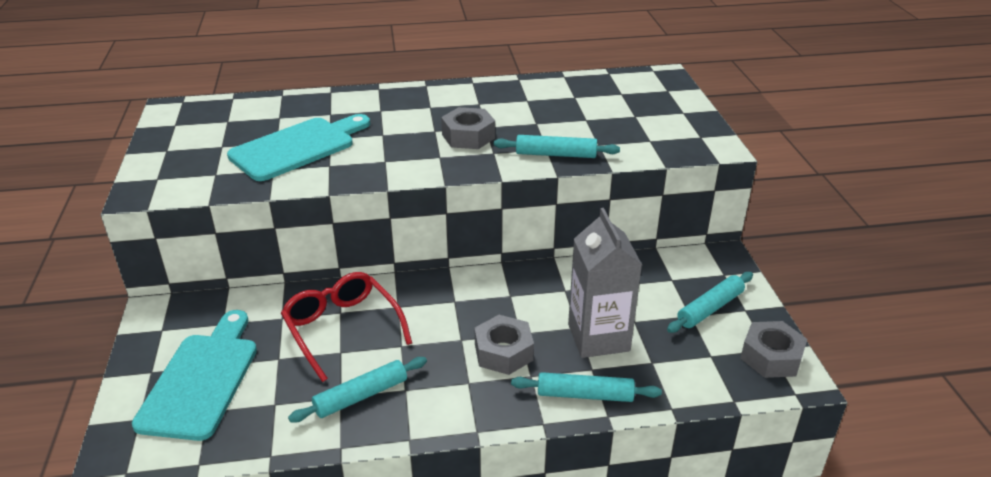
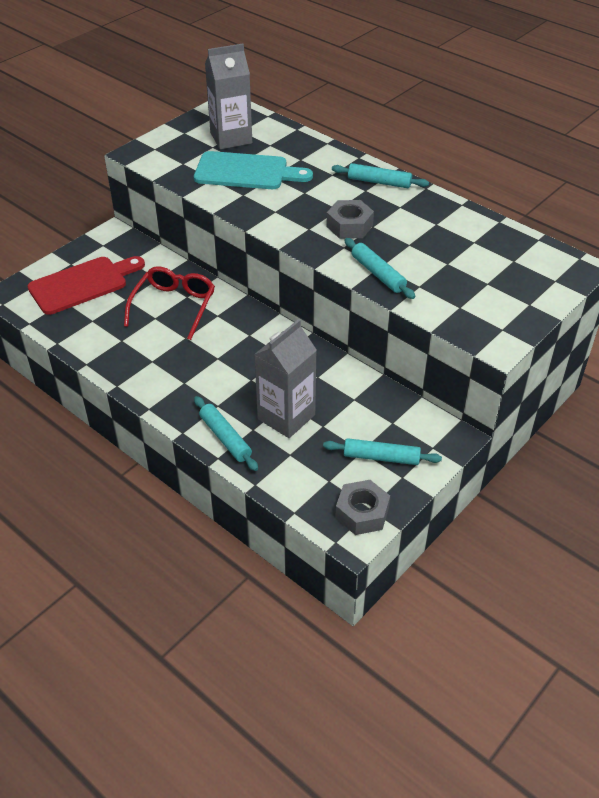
camera: 50 degrees right, 10 degrees up
(202, 380) = (82, 284): turquoise cutting board -> red cutting board
(228, 130) = (231, 138): none -> grey carton
(361, 396) = (129, 347): turquoise rolling pin -> turquoise rolling pin (379, 182)
(503, 352) = (225, 382): grey nut -> none

